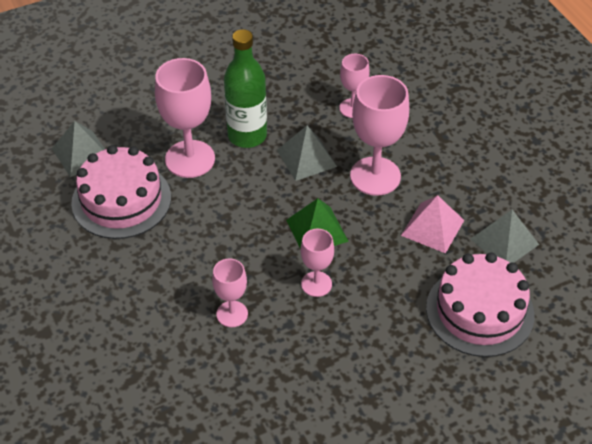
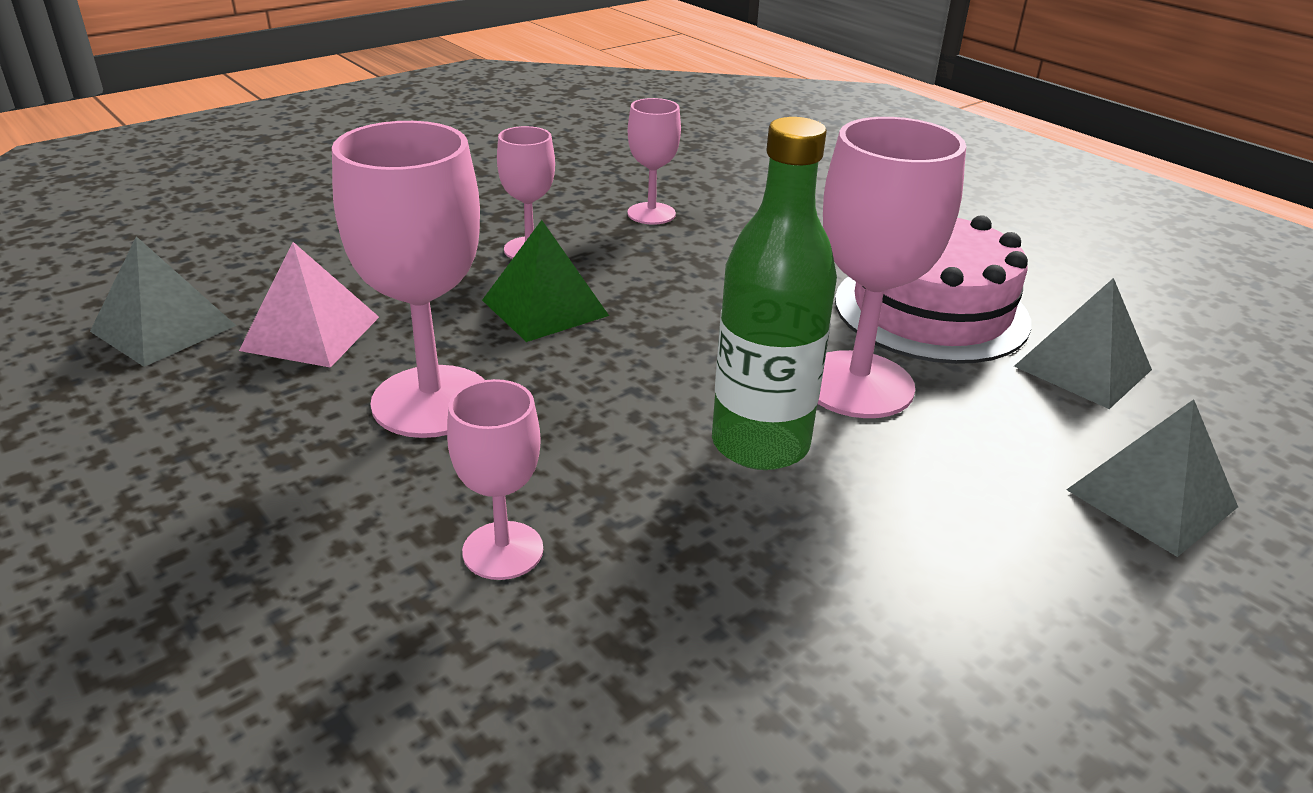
camera: 165 degrees right, 15 degrees down
(306, 158) = (600, 417): grey pyramid -> grey pyramid (1151, 498)
(480, 311) = (250, 246): pink cake -> none

